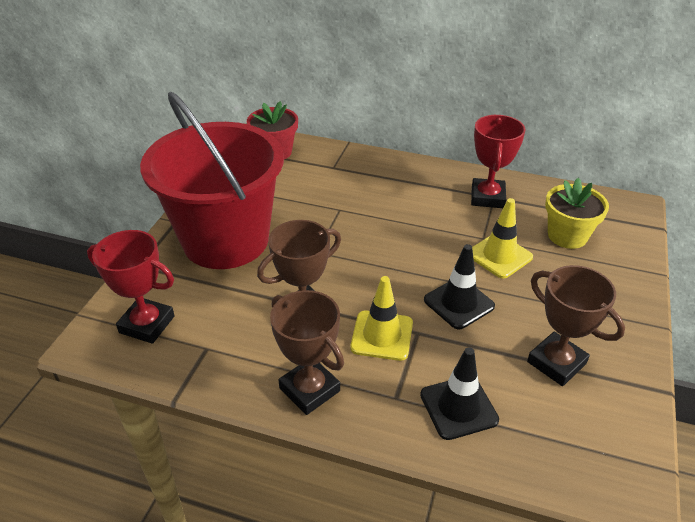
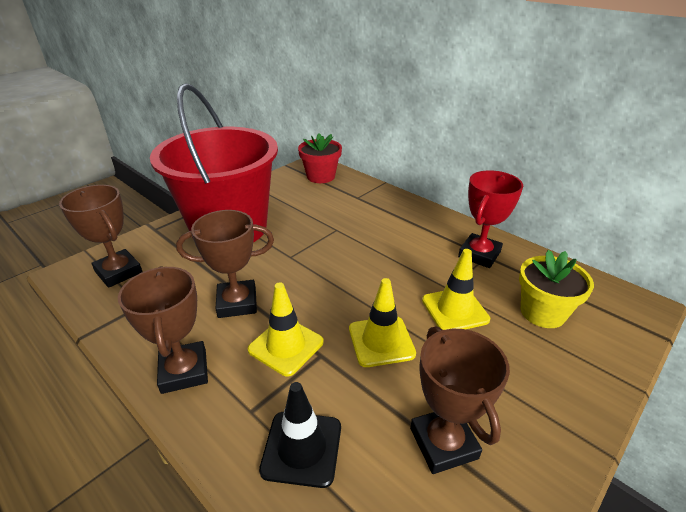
camera: 25 degrees right, 5 degrees down
(147, 324) = (119, 272): red trophy -> brown trophy
(459, 303) = (381, 341): black traffic cone -> yellow traffic cone

